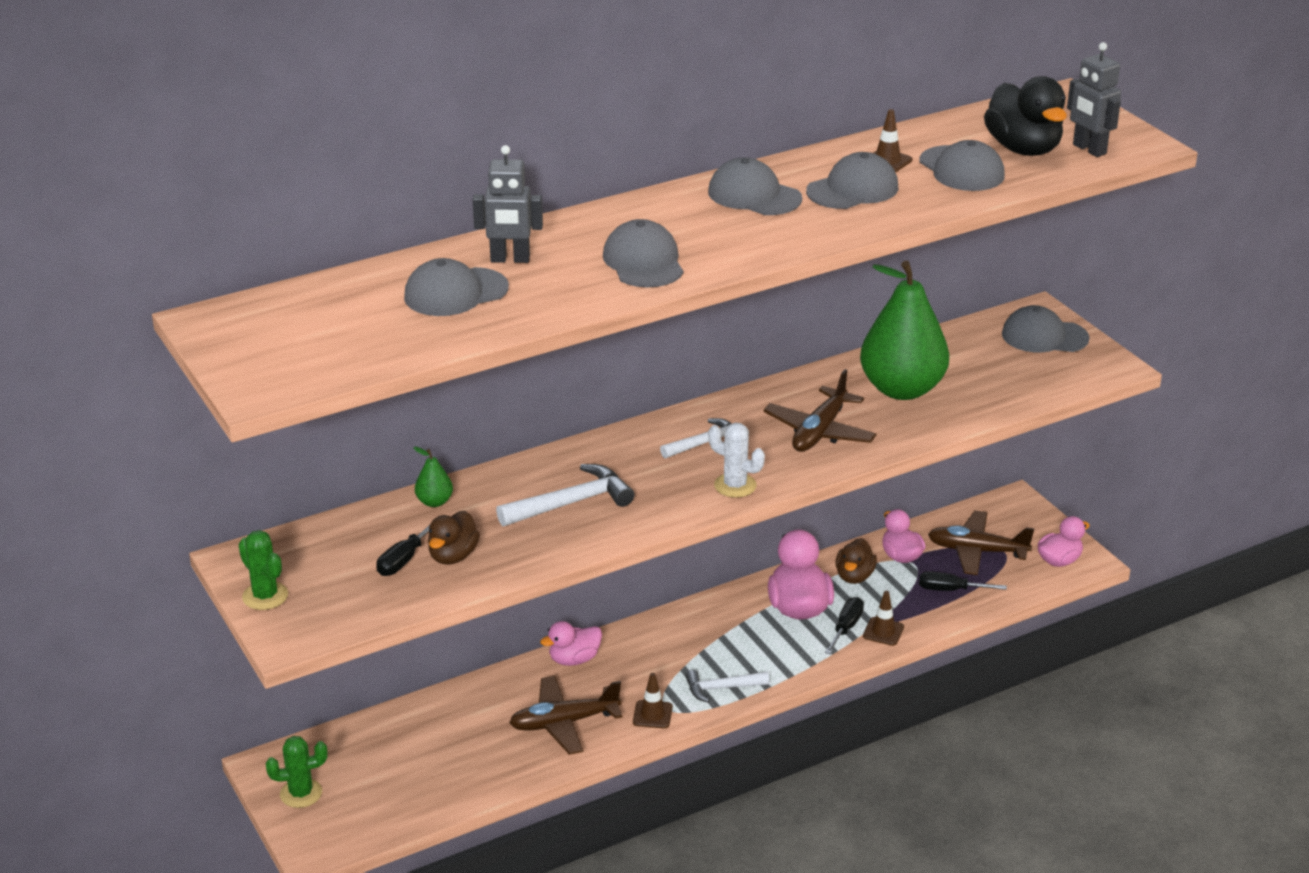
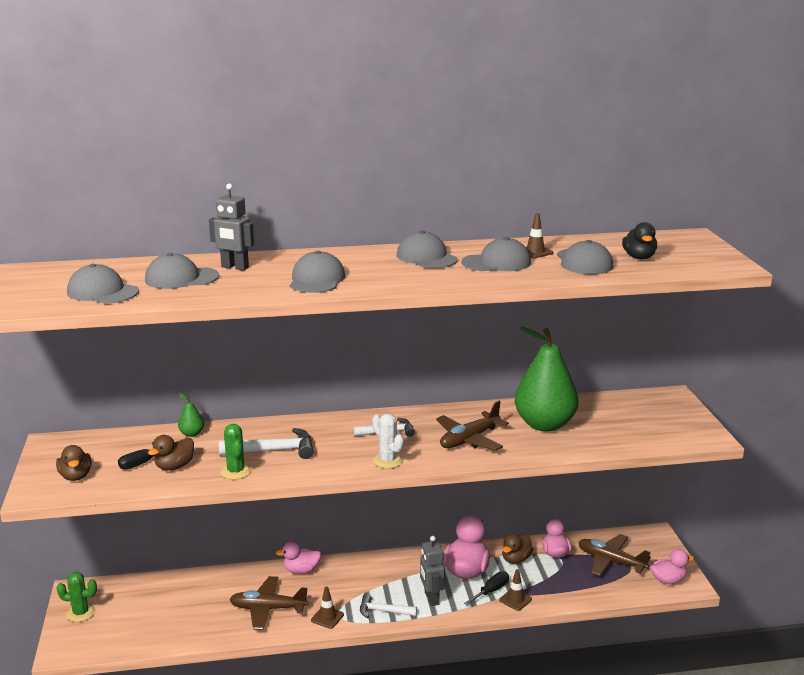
camera: 20 degrees right, 10 degrees down
(265, 596) = (45, 466): green cactus -> green cactus (236, 471)
(325, 600) = (76, 476): none -> brown duck
(950, 590) = (578, 582): black screwdriver -> none
(1023, 149) = (639, 257): black duck -> black duck, size x0.63
(1044, 336) = (668, 411): grey cap -> grey cap (103, 292)
(1089, 149) = (688, 263): grey robot -> grey robot (431, 598)

